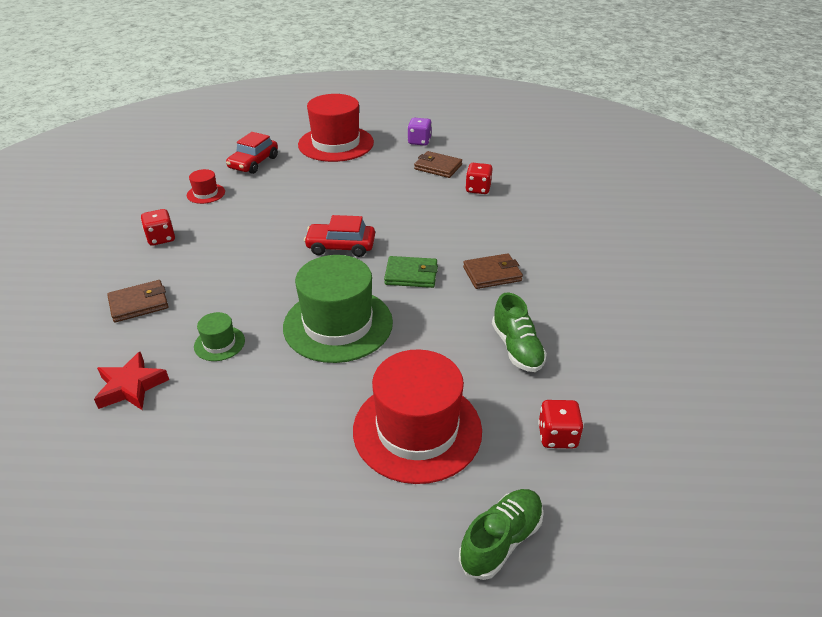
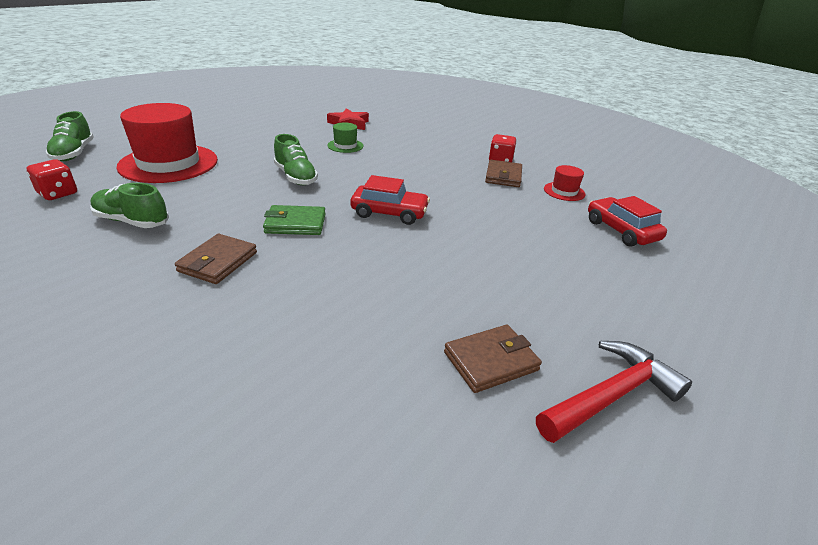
camera: 125 degrees right, 5 degrees down
(139, 304) = (423, 139): brown wallet -> brown wallet (503, 176)
(336, 144) = (649, 303): red hat -> none
(338, 324) = (296, 177): green hat -> green shoe
(341, 246) = (389, 213): red car -> red car turned 60 degrees clockwise
(411, 275) = (295, 224): green wallet -> green wallet turned 45 degrees clockwise
(419, 141) = (610, 396): purple dice -> red hammer
(478, 189) = (380, 361): red dice -> none

